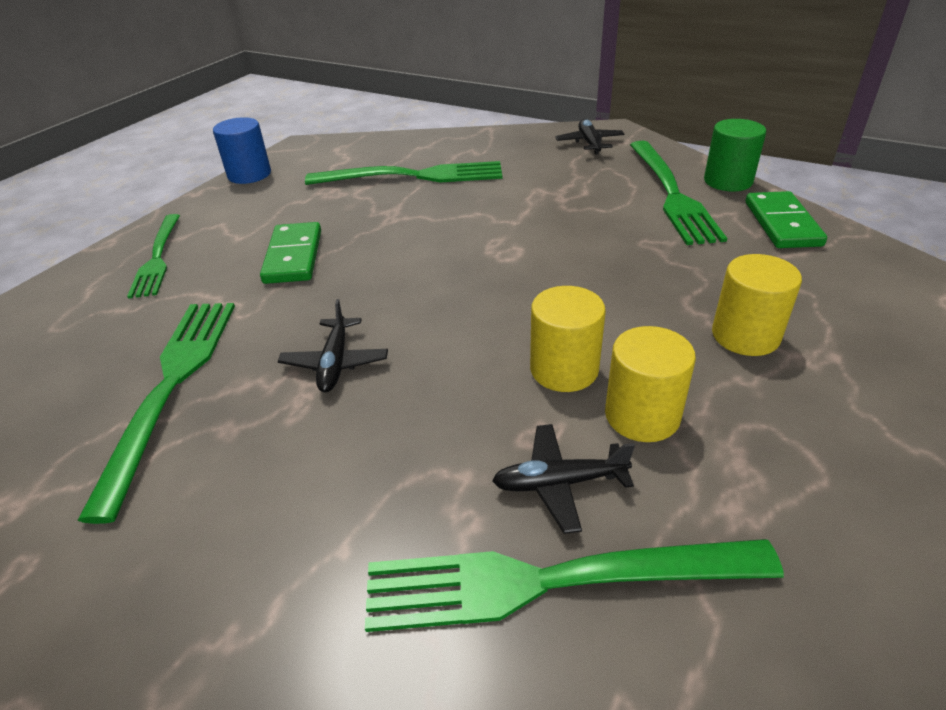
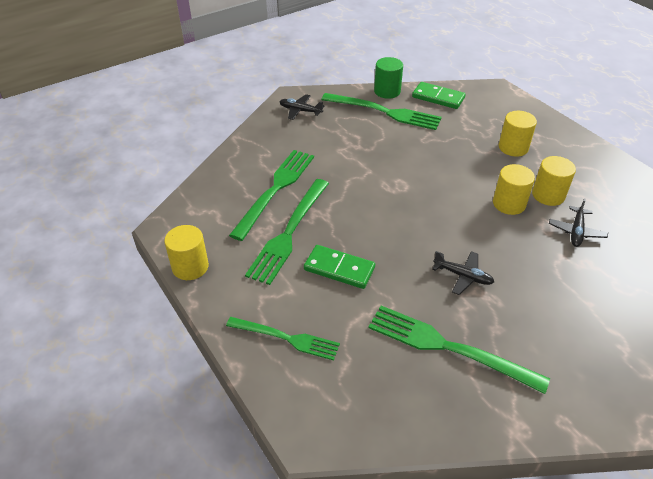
camera: 65 degrees left, 5 degrees up
(249, 174) = (190, 267): blue cylinder -> yellow cylinder
(552, 581) = (622, 251): green fork -> green fork (289, 233)

